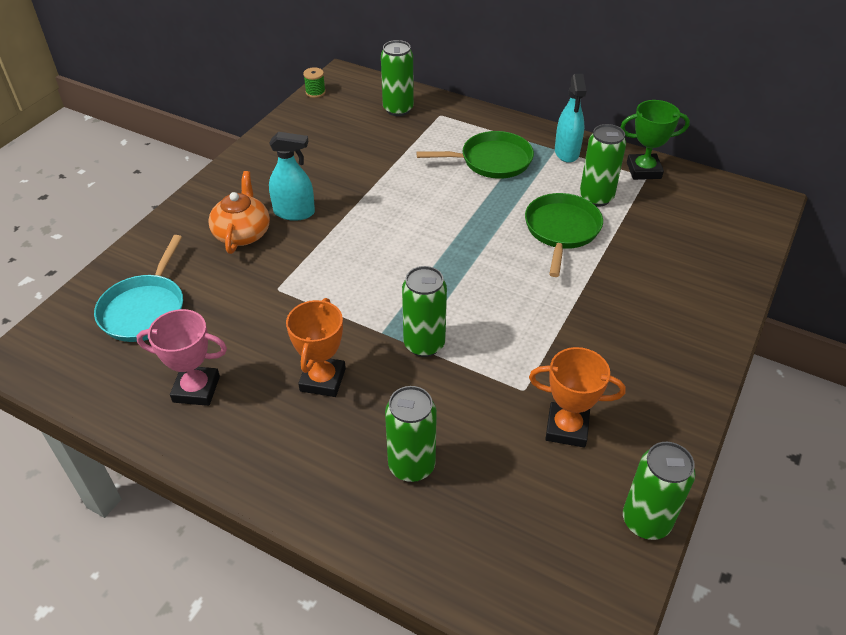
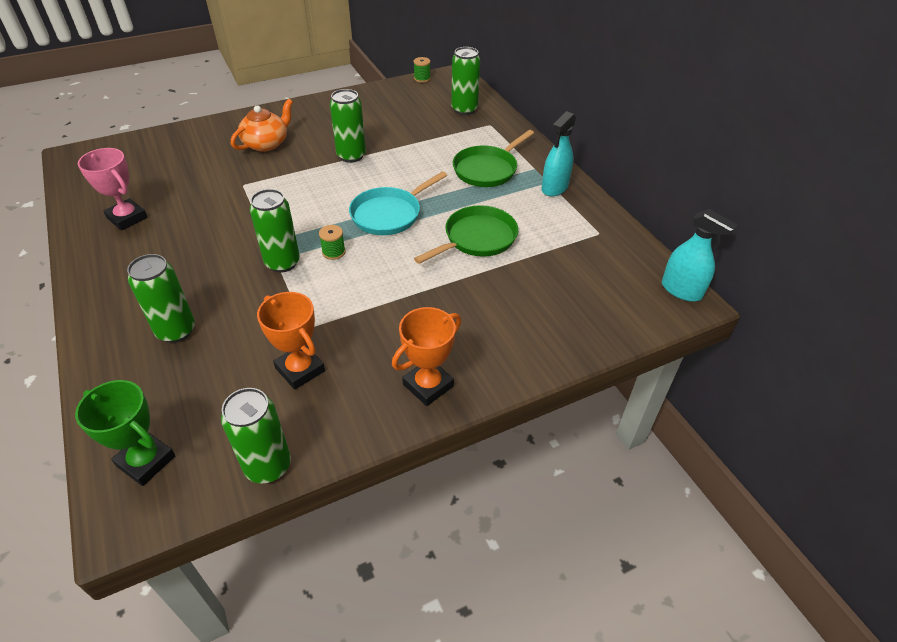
camera: 35 degrees right, 0 degrees up
(145, 309) = (160, 161): turquoise pan -> turquoise pan (389, 214)
(294, 212) = (312, 145): turquoise spray bottle -> turquoise spray bottle (681, 290)
(322, 380) = (196, 250): orange trophy -> orange trophy (428, 385)
(457, 308) = (333, 252): none -> green spool
(491, 161) = (487, 169): green pan -> green pan turned 105 degrees clockwise
(596, 197) = (535, 229): green can -> green can (351, 156)
(643, 170) = (603, 227): green trophy -> green trophy (146, 461)

